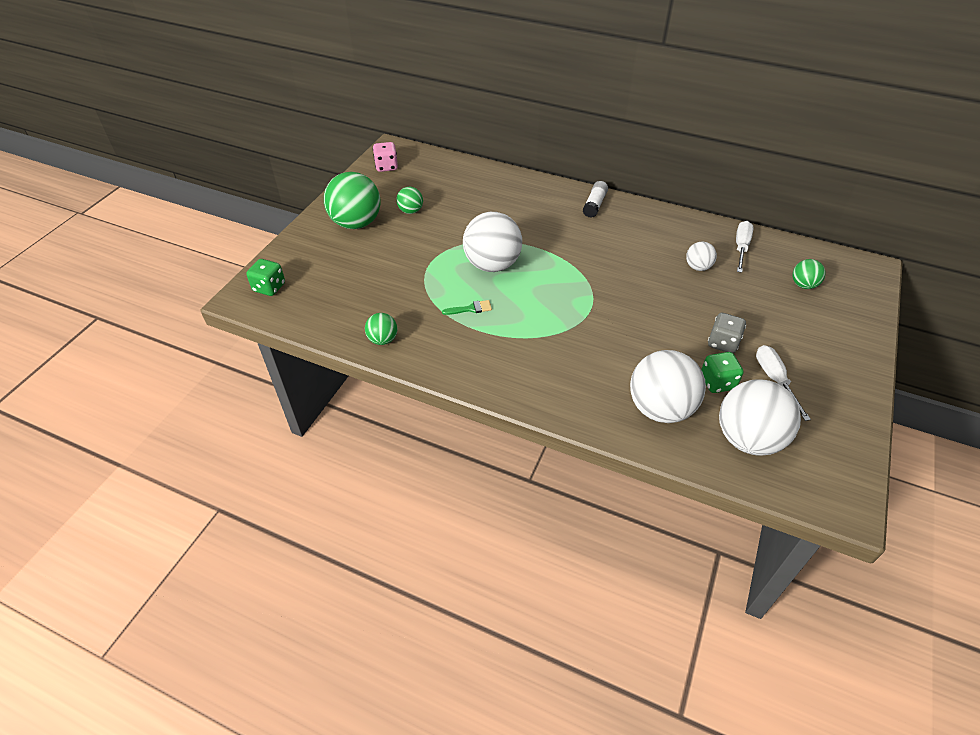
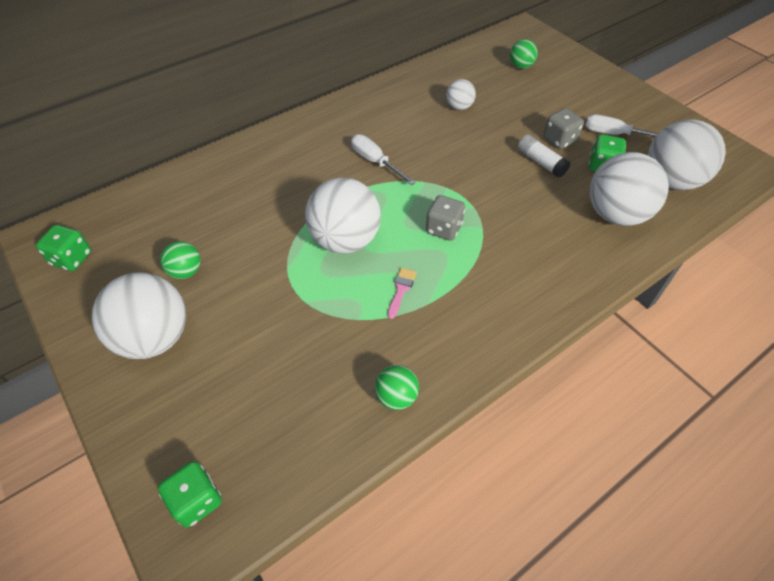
camera: 60 degrees left, 5 degrees up
(356, 223) = (154, 338): green ball -> white ball
(386, 167) = (72, 259): pink dice -> green dice
(470, 309) = (401, 290): green brush -> pink brush
(547, 309) = (443, 229): none -> grey dice
(594, 205) = (320, 124): white glue stick -> white glue stick (540, 162)
(741, 247) = (453, 72): white screwdriver -> white screwdriver (375, 162)

